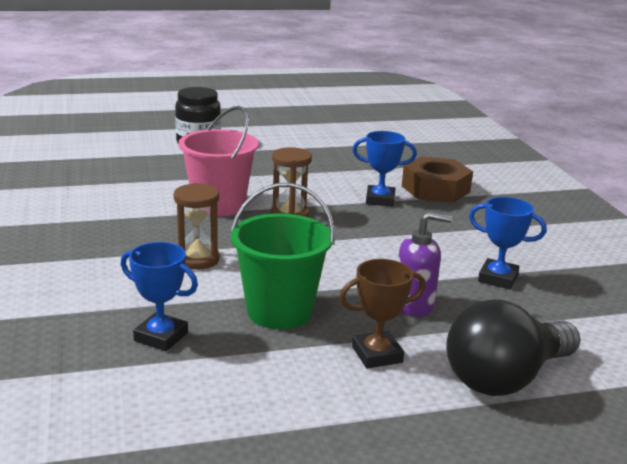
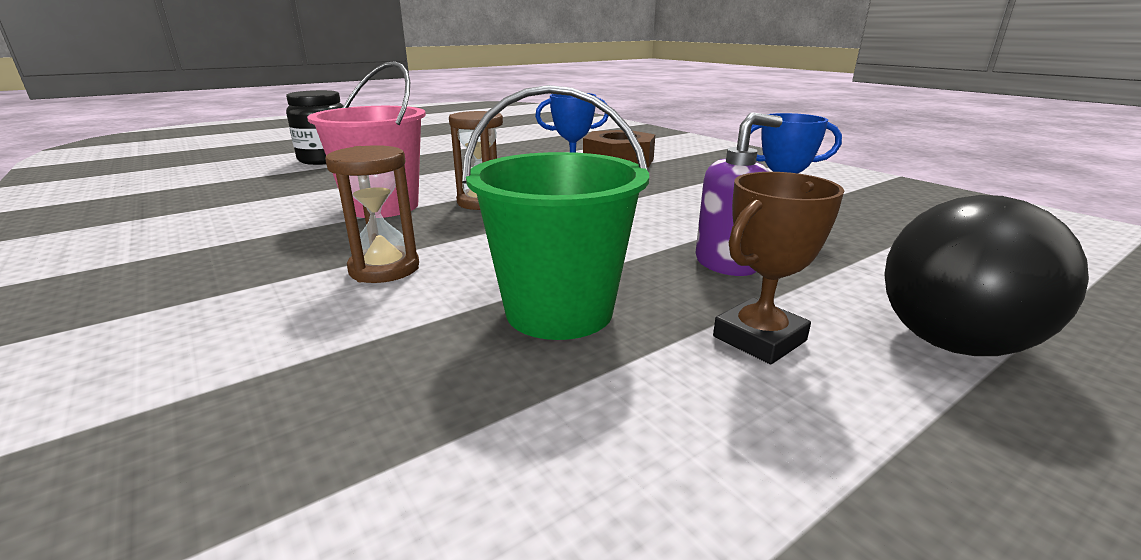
camera: 20 degrees left, 0 degrees up
(161, 337) = (375, 406): blue trophy -> none

